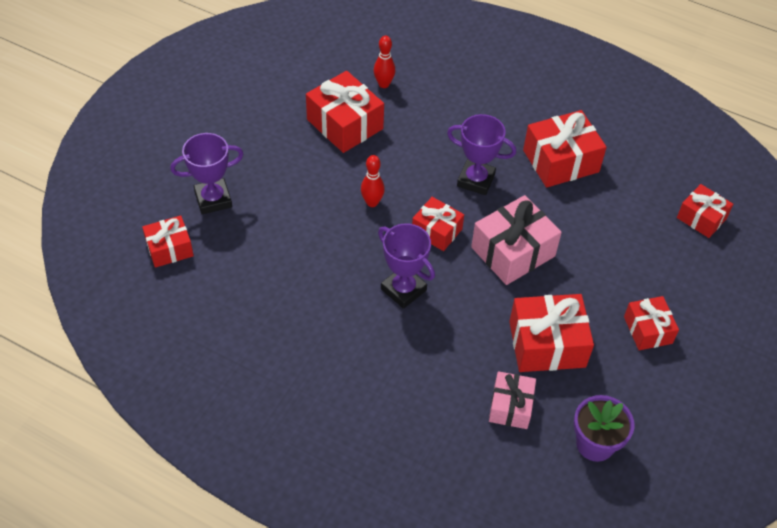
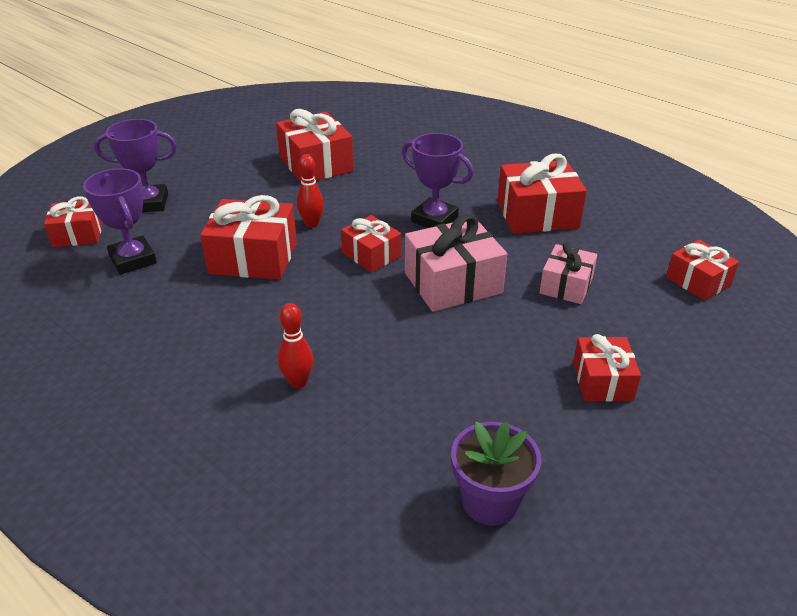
camera: 15 degrees right, 15 degrees down
(384, 84) = (370, 141): red bowling pin -> red bowling pin (298, 382)
(403, 289) = (308, 300): purple trophy -> purple trophy (133, 260)
(510, 406) = (387, 437): pink gift -> pink gift (566, 285)
(547, 344) = (462, 376): red gift -> red gift (253, 258)

